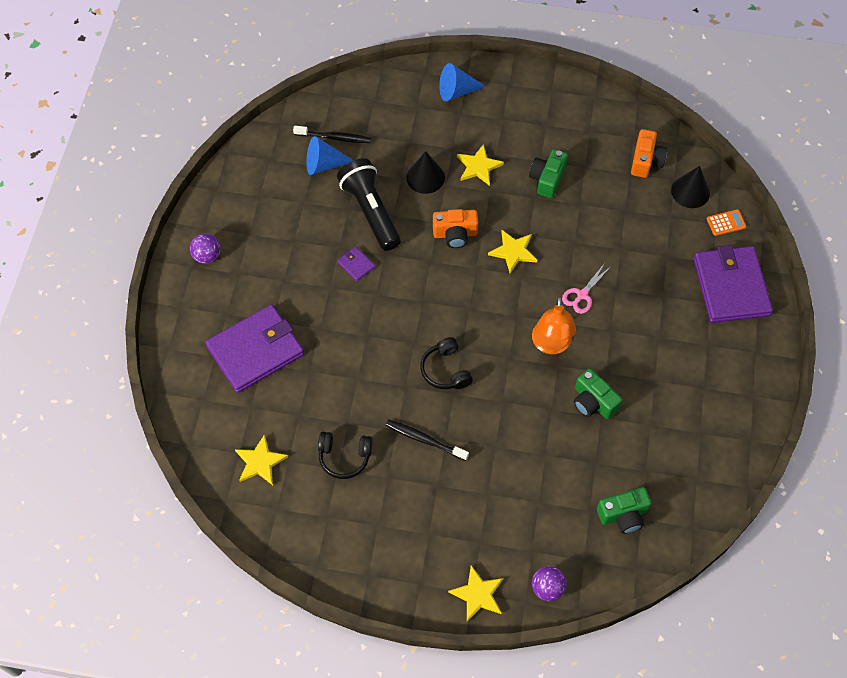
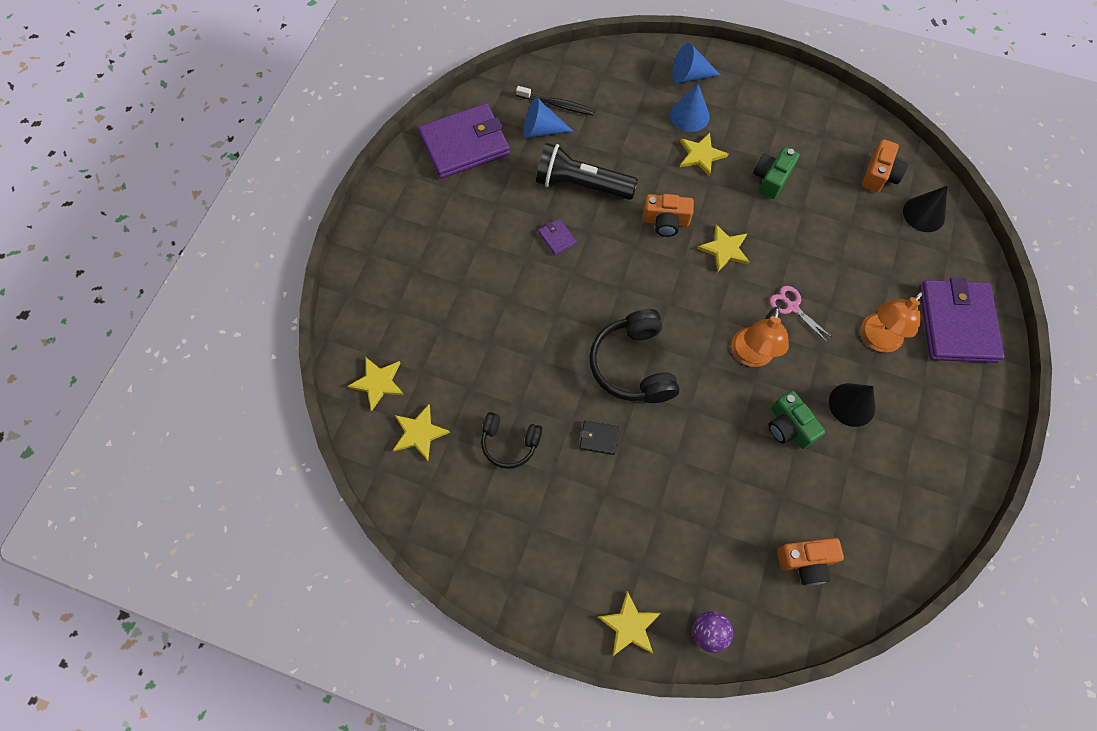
camera: 10 degrees right, 5 degrees up
(207, 256) = (406, 206): purple ball -> none
(213, 423) = (378, 383): none -> yellow star
(255, 350) = (437, 312): purple wallet -> purple wallet (464, 144)
(370, 212) = (581, 185): black flashlight -> black flashlight turned 60 degrees counterclockwise
(424, 440) = (599, 438): black toothbrush -> black wallet
(425, 177) = (644, 158): black cone -> black cone (852, 404)
(445, 370) = (633, 365): black headphones -> black headphones, size x1.62
(462, 130) = (689, 115): none -> blue cone
(582, 295) = (792, 307): pink scissors -> pink scissors turned 90 degrees clockwise
(623, 515) = (806, 562): green camera -> orange camera
(661, 312) = (876, 340): none -> orange lamp
(726, 223) = (959, 253): orange calculator -> none

